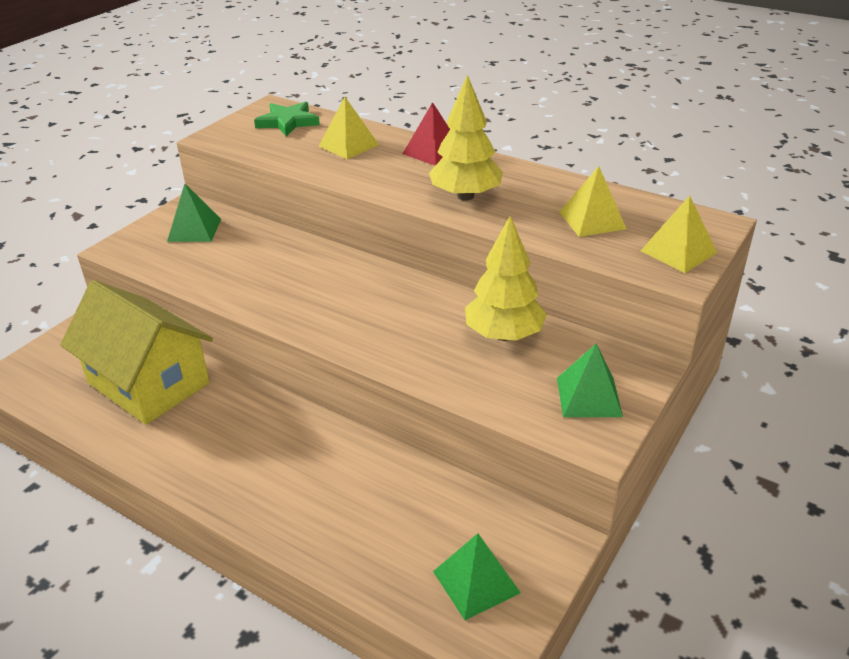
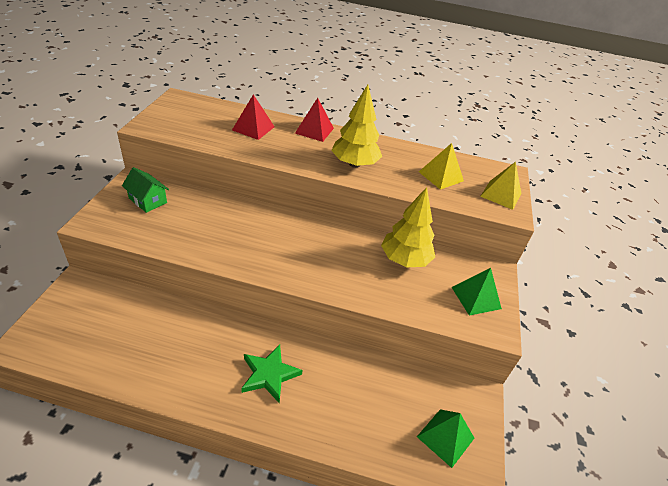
camera: 25 degrees left, 5 degrees up
(148, 383) = (149, 329): yellow house -> none
(194, 230) = (148, 200): green pyramid -> green house
(288, 122) = (198, 111): green star -> green star (269, 375)
(348, 145) = (253, 128): yellow pyramid -> red pyramid

